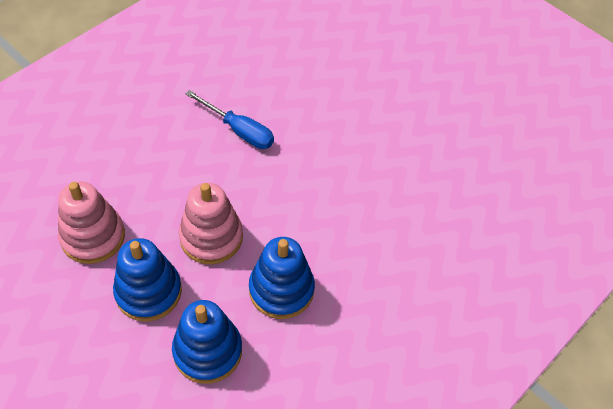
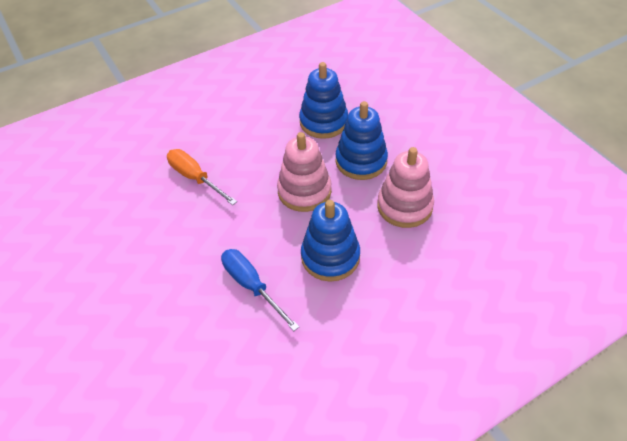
camera: 160 degrees left, 5 degrees down
(281, 289) = (260, 149): blue stacking toy -> blue stacking toy (330, 257)
(344, 234) = (195, 178): none -> orange screwdriver

